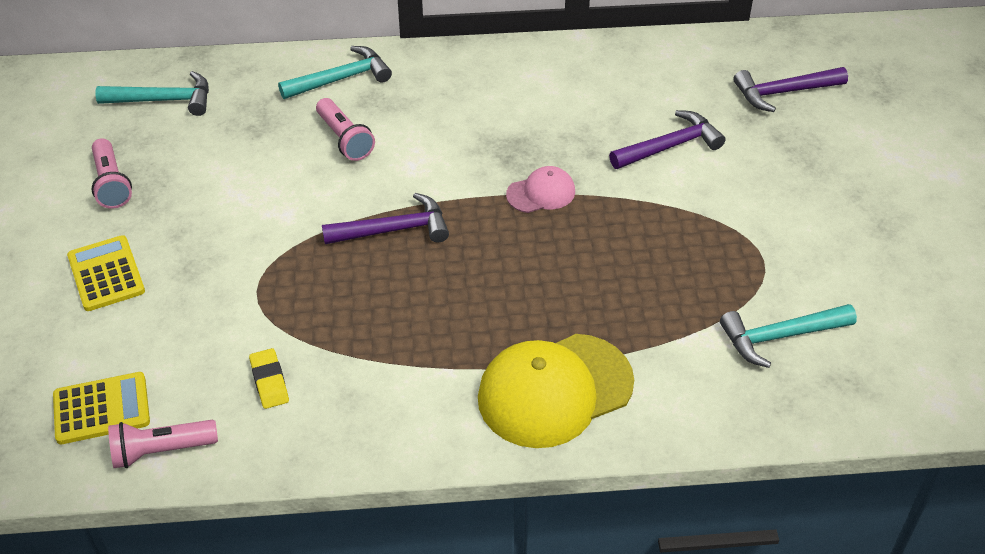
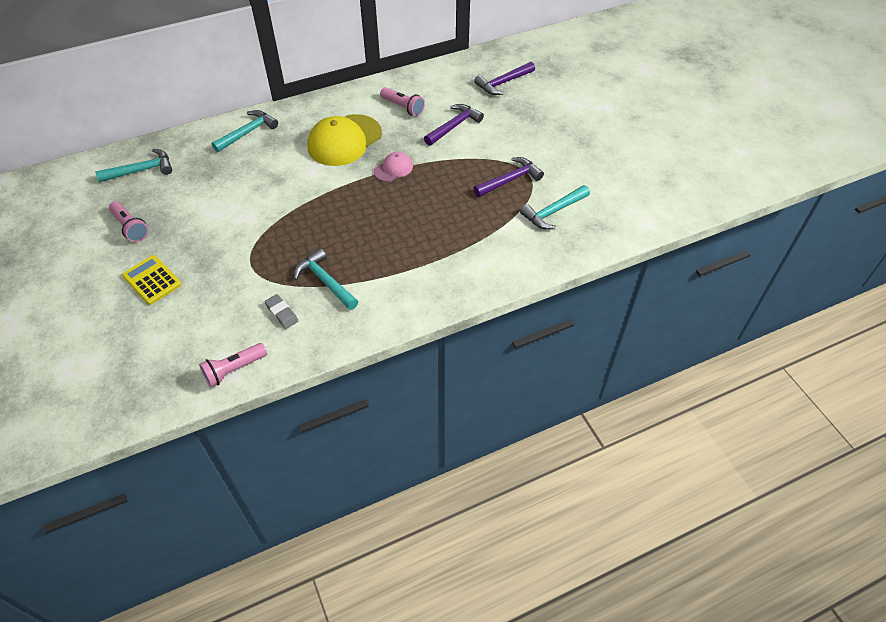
camera: 20 degrees left, 5 degrees up
(101, 409) = (186, 357): yellow calculator -> none
(269, 381) = (281, 313): yellow eraser -> grey eraser
(345, 139) = (265, 166): pink flashlight -> pink flashlight (403, 107)
(356, 349) = (325, 281): none -> turquoise hammer
(393, 230) = (317, 210): purple hammer -> purple hammer (509, 180)
(554, 390) = (446, 272): yellow cap -> yellow cap (344, 140)

